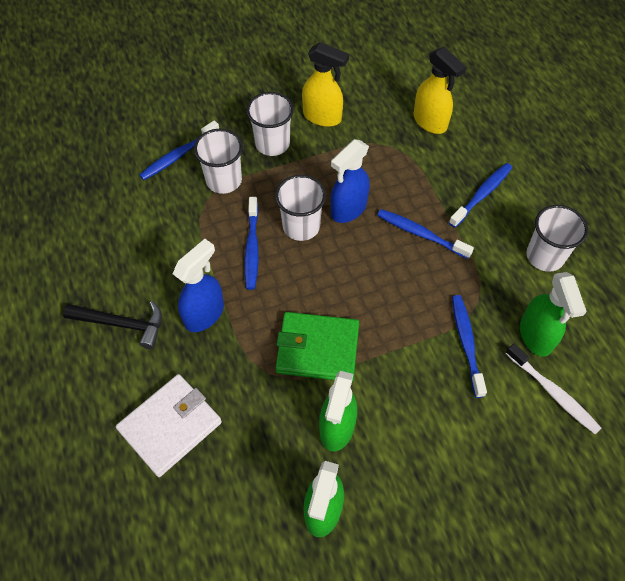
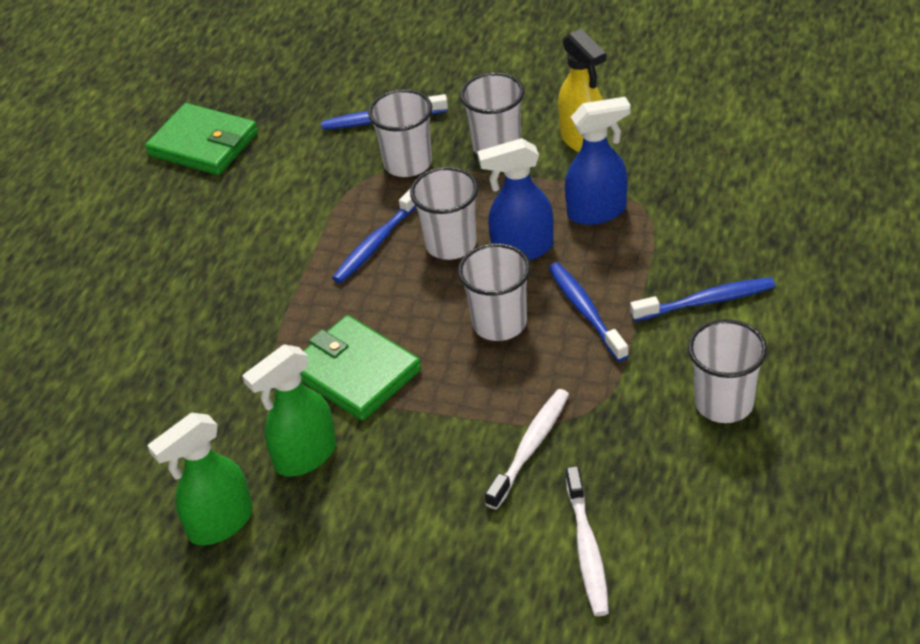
camera: 40 degrees right, 15 degrees down
(62, 228) = (203, 144): none -> green wallet
(122, 324) = (182, 257): black hammer -> none
(170, 426) = (144, 371): white wallet -> none
(205, 314) = (270, 285): blue spray bottle -> blue spray bottle (597, 211)
(378, 268) = (499, 323): none -> white cup
(430, 122) = (716, 196): yellow spray bottle -> none
(466, 343) = (530, 447): blue toothbrush -> white toothbrush
(536, 336) = (625, 481): green spray bottle -> none

